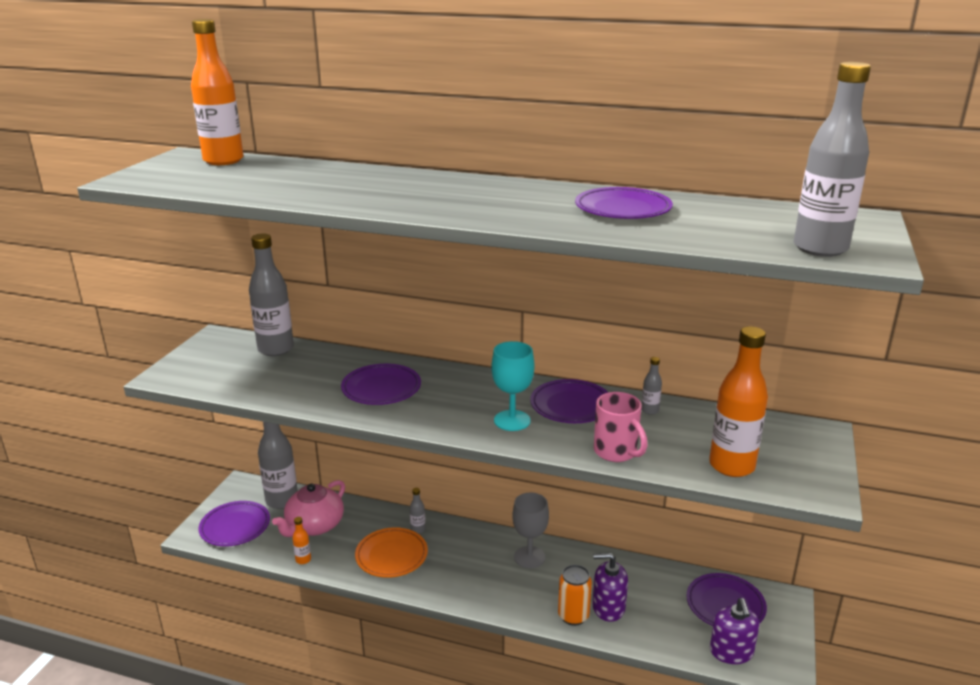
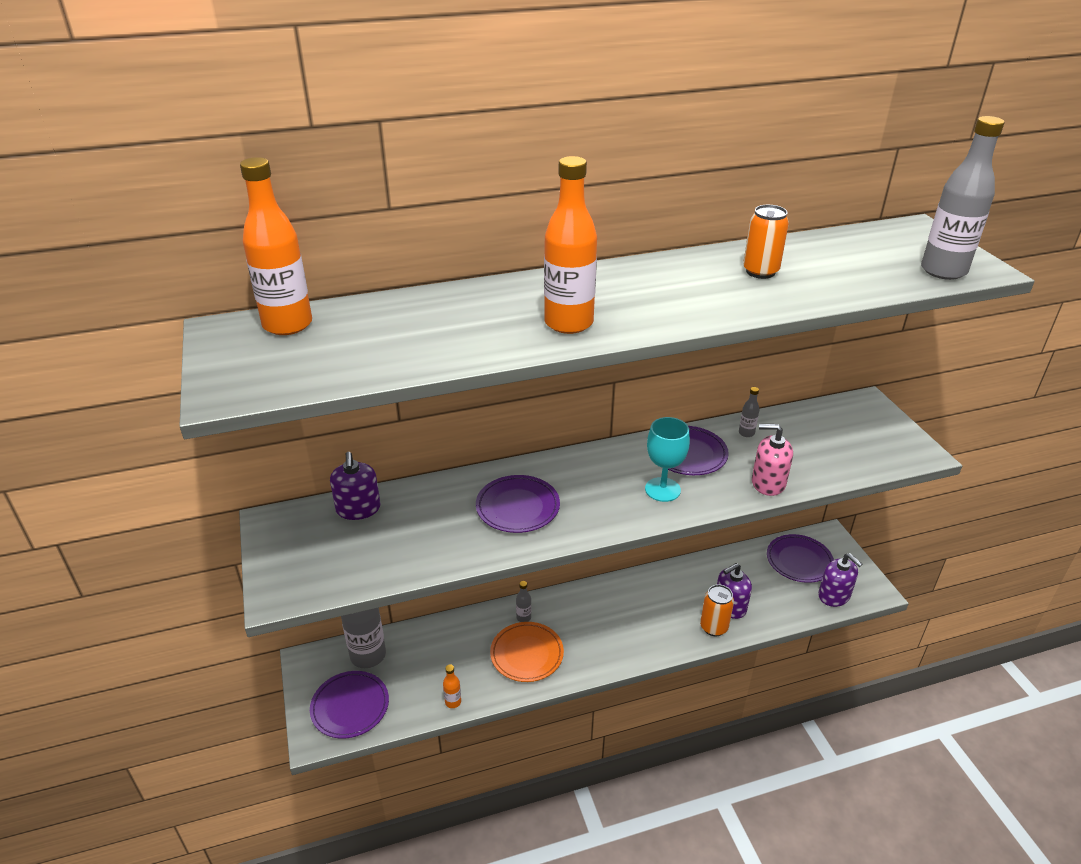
camera: 35 degrees left, 10 degrees up
(276, 349) = (358, 509): grey bottle -> purple soap dispenser
(314, 526) = (427, 664): pink teapot -> none
(529, 557) = (636, 595): grey goblet -> none
(616, 452) = (768, 483): pink mug -> pink soap dispenser
(623, 209) = (760, 272): purple plate -> orange can
(731, 466) = (850, 458): orange bottle -> orange bottle (568, 323)

